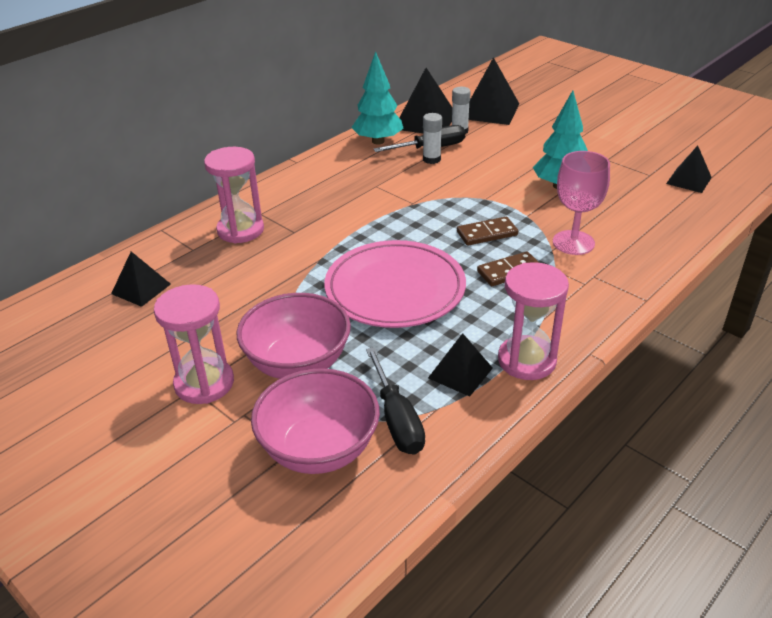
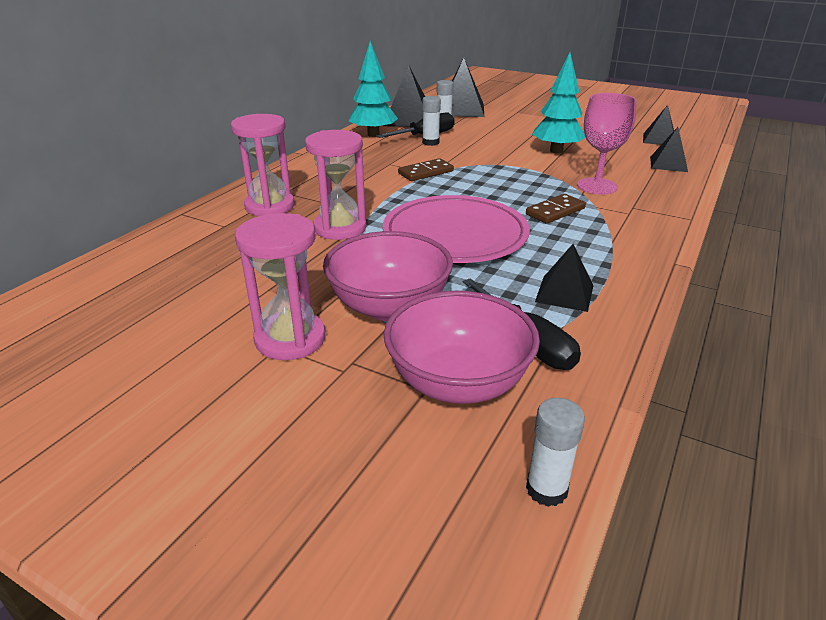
camera: 15 degrees left, 5 degrees down
(141, 288) = (177, 263): black pyramid -> black pyramid (668, 164)
(339, 554) = (546, 489): none -> white glue stick
(487, 234) = (515, 187): brown domino -> brown domino (426, 172)
(526, 360) = (621, 275): pink hourglass -> pink hourglass (340, 228)

